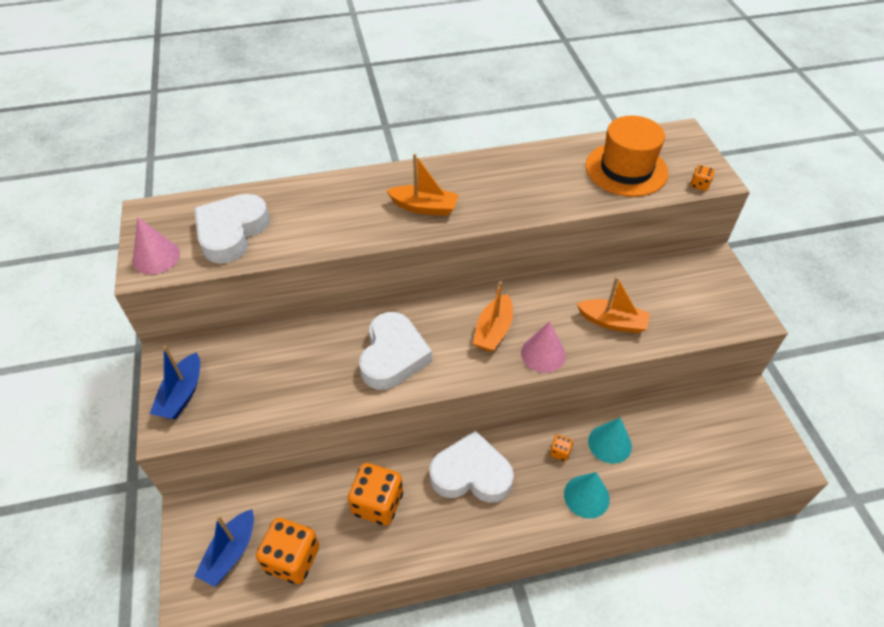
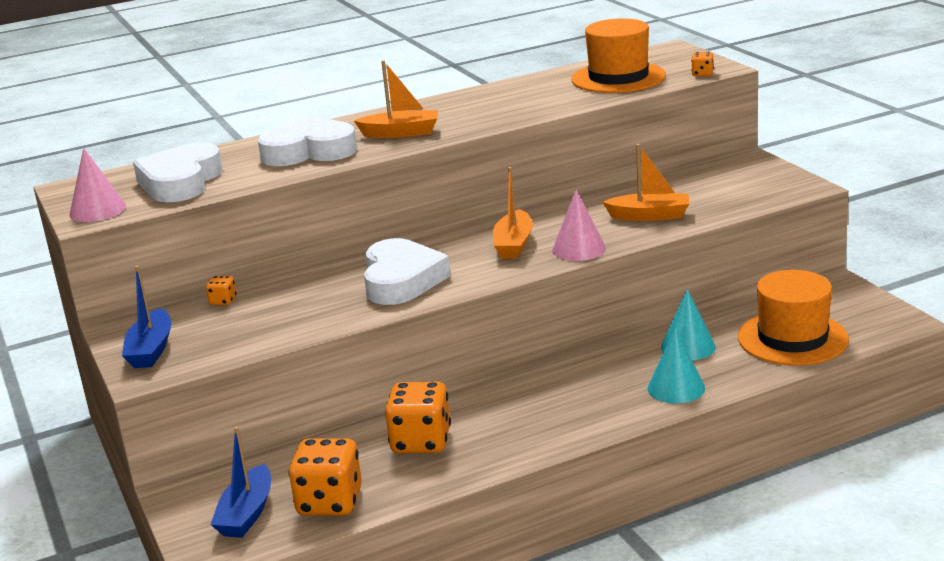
camera: 10 degrees left, 25 degrees down
(471, 474) = (529, 399): white heart -> white heart (309, 151)
(560, 452) = (630, 364): orange dice -> orange dice (223, 301)
(695, 459) = (792, 338): none -> orange hat

